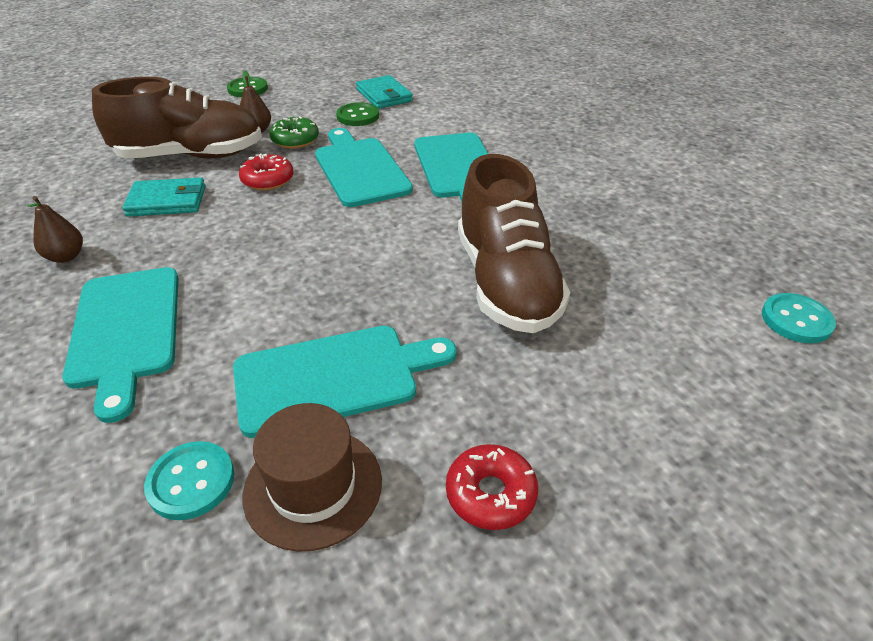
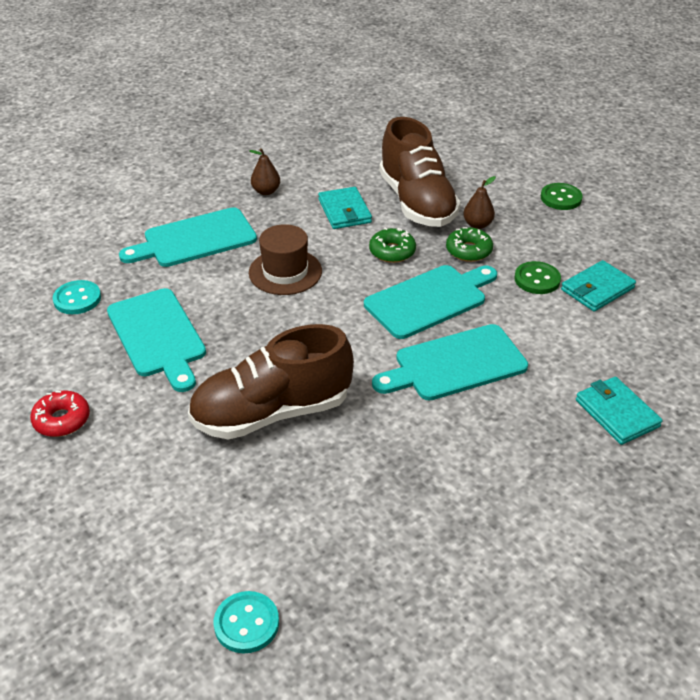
camera: 80 degrees right, 0 degrees up
(268, 180) = (392, 251): red donut -> green donut
(313, 487) = (71, 345): brown hat -> brown hat (285, 272)
(531, 112) = (617, 413): none -> turquoise wallet

